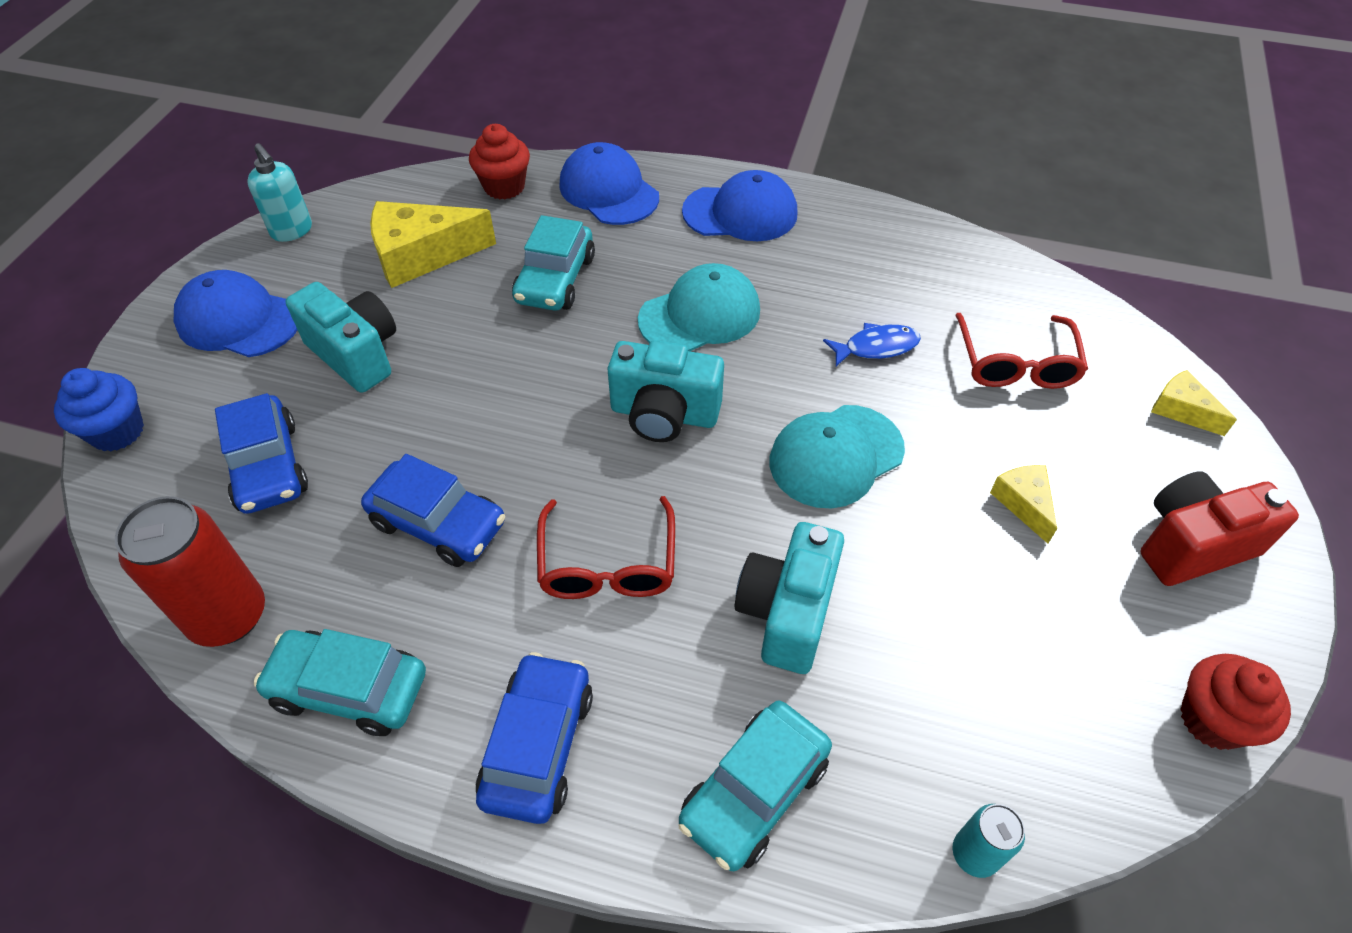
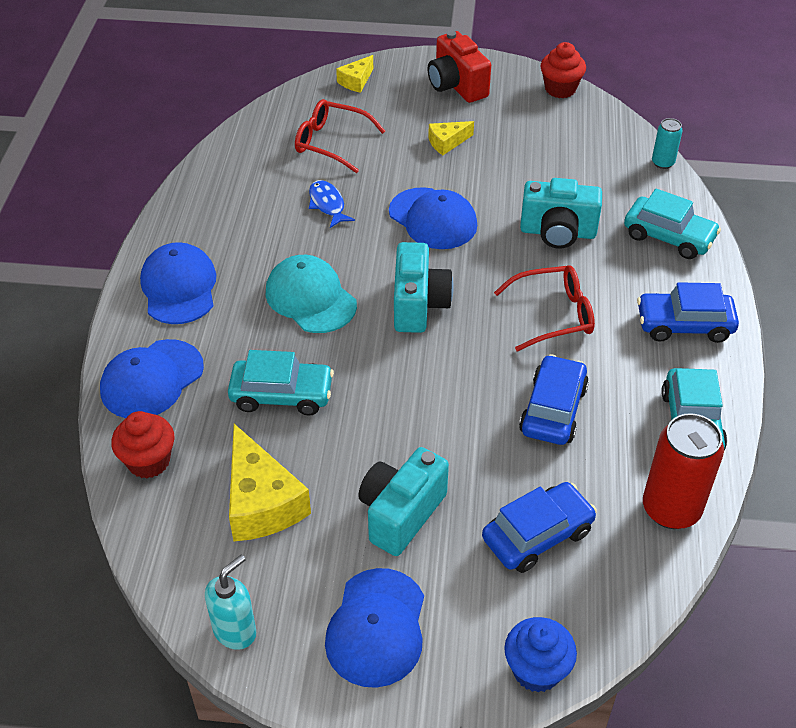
camera: 100 degrees left, 5 degrees down
(836, 456) = (433, 219): turquoise cap -> blue cap
(1016, 364) = (331, 143): red glasses -> red glasses turned 150 degrees counterclockwise

